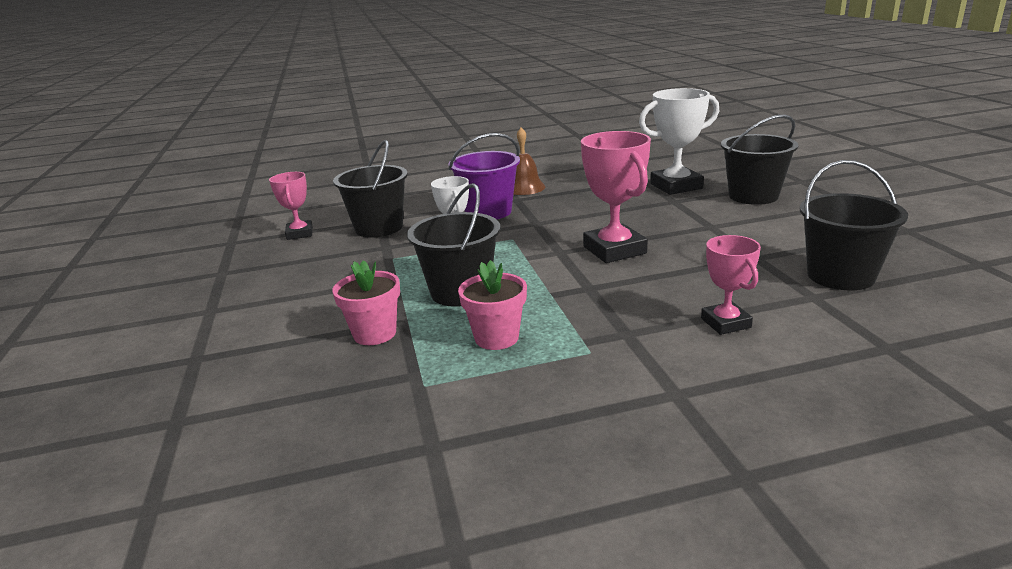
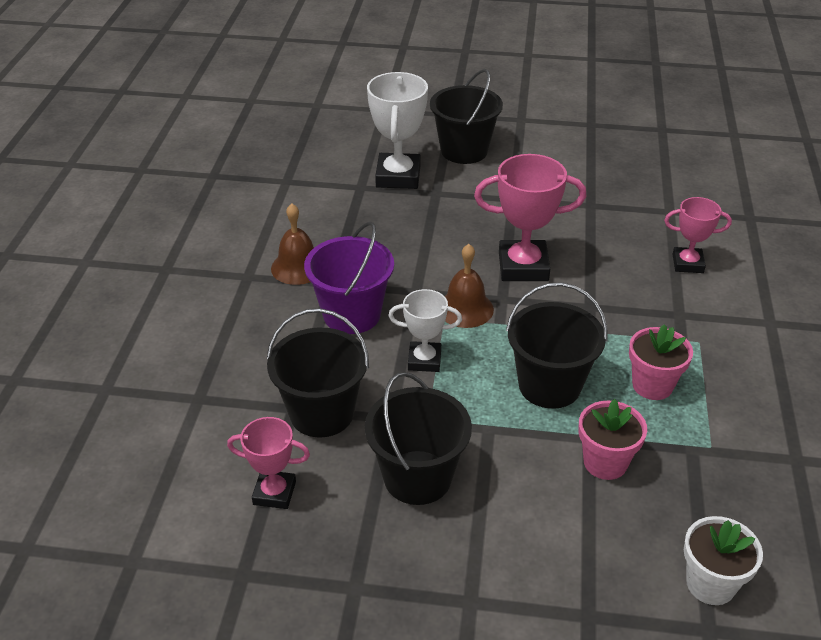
camera: 70 degrees left, 15 degrees up
(232, 413) = (710, 584): none -> white flower pot
(532, 242) = (465, 308): none -> brown bell
(840, 276) = (645, 186): black bucket -> black bucket (417, 477)

